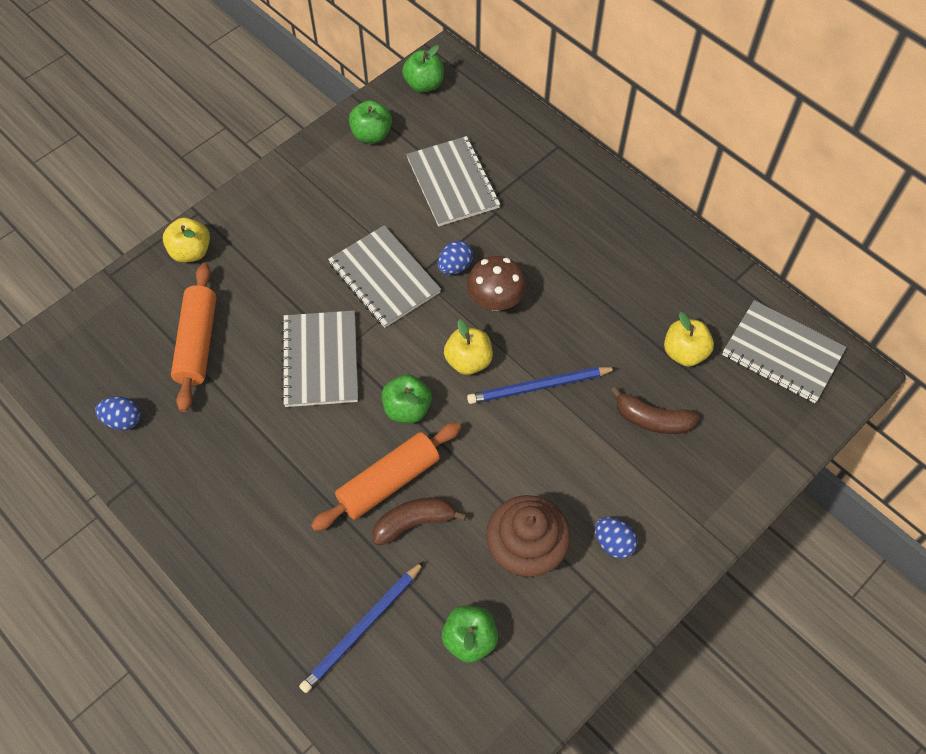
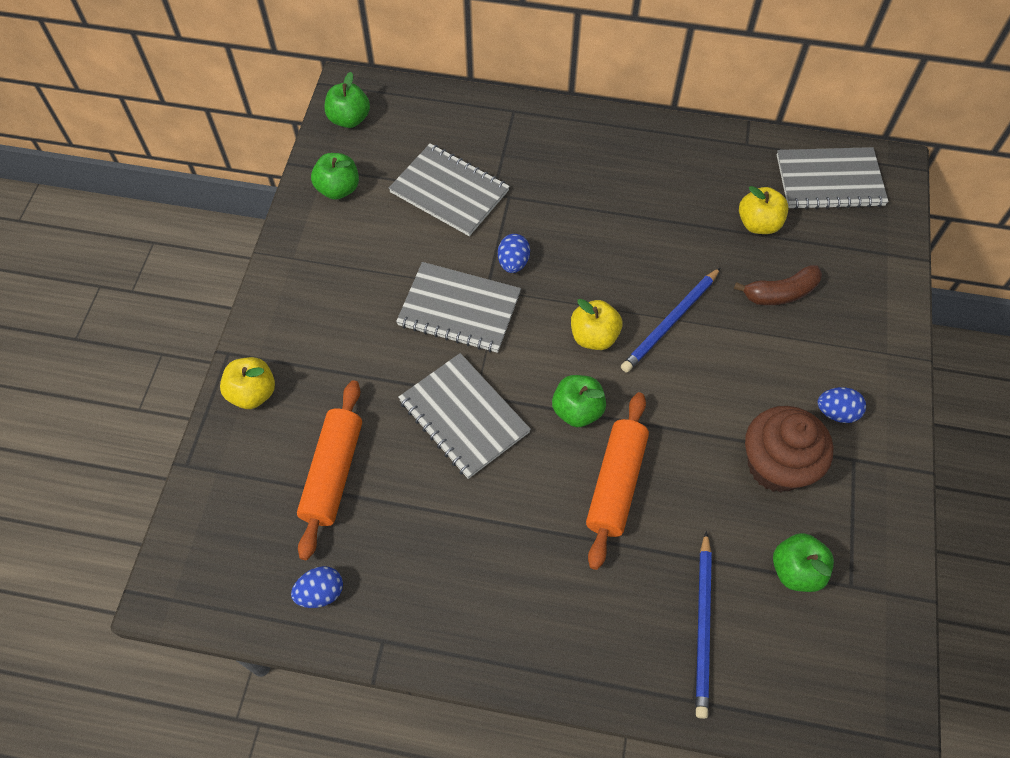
camera: 35 degrees left, 0 degrees up
(198, 343) = (333, 473): orange rolling pin -> orange rolling pin turned 45 degrees clockwise
(414, 523) = (667, 504): brown banana -> none
(495, 300) = (572, 271): brown mushroom -> none

